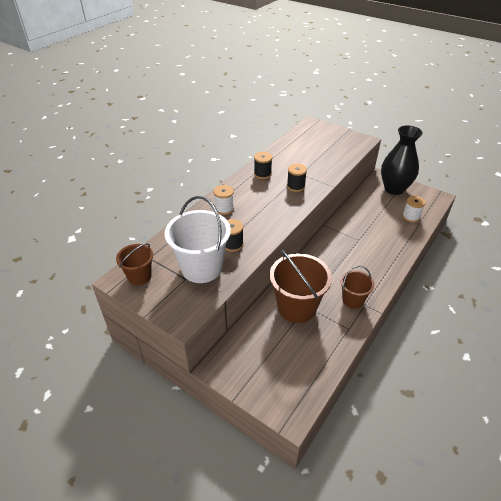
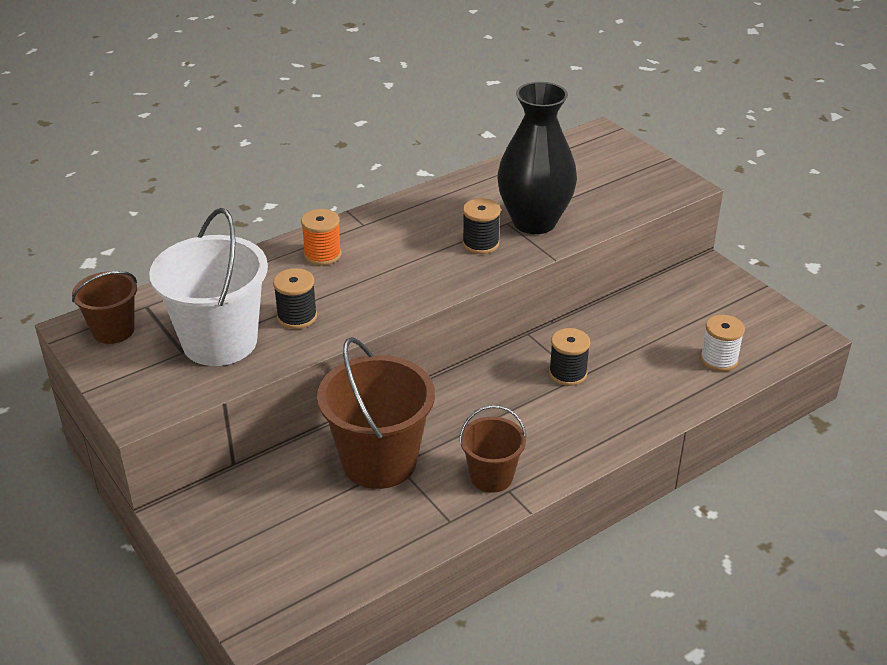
camera: 20 degrees right, 5 degrees down
(224, 208) = (322, 255): white spool -> orange spool
(262, 174) = (434, 209): black spool -> black spool (567, 373)
(394, 189) = (723, 299): black vase -> black vase (534, 222)

